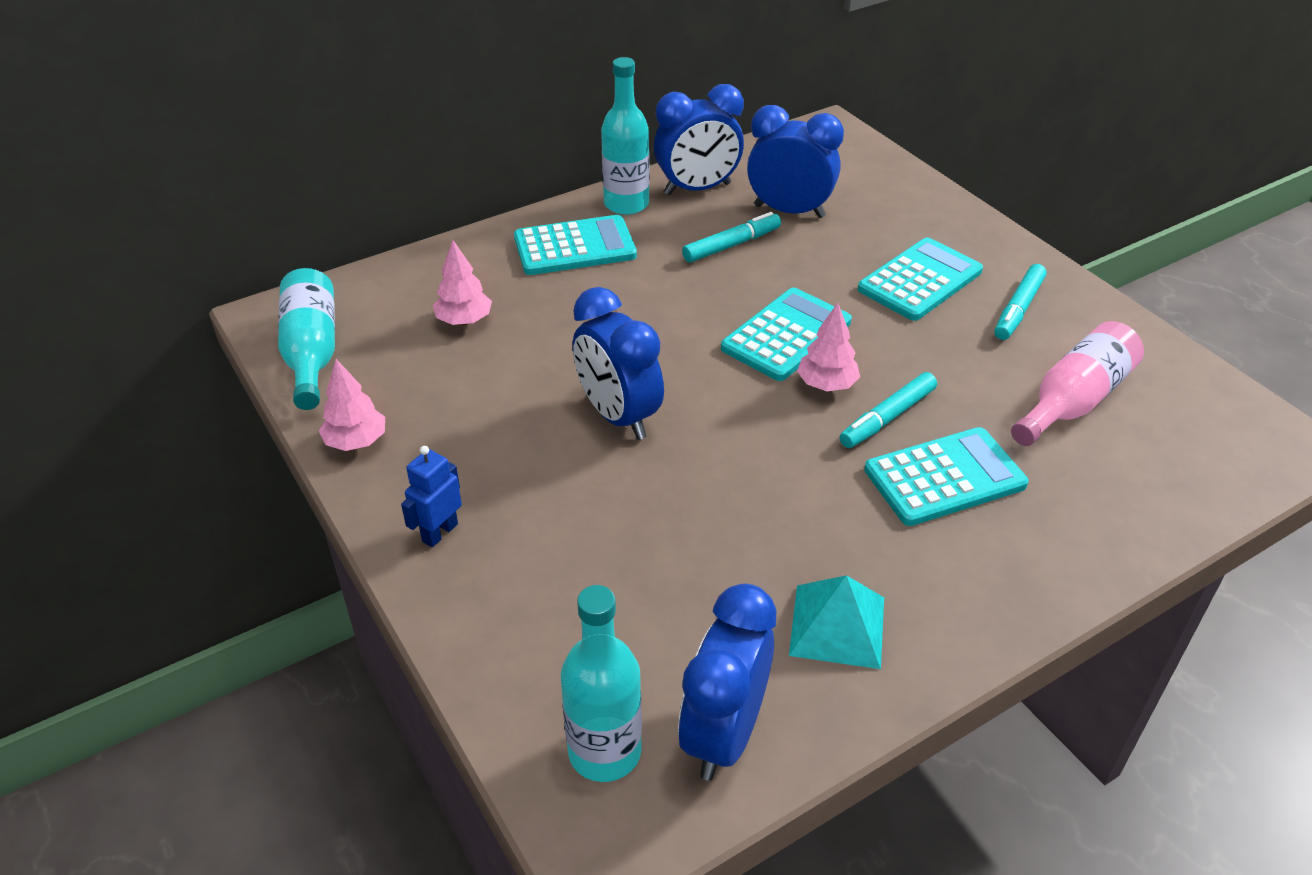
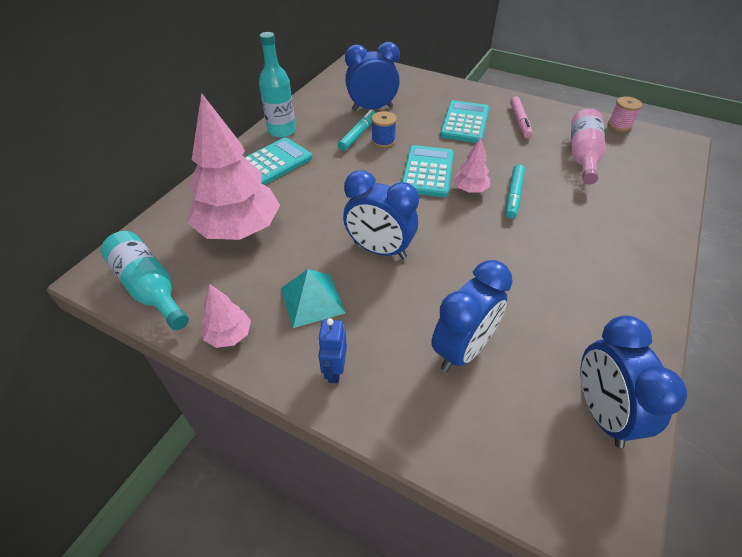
camera: 30 degrees left, 5 degrees up
(464, 320) = (239, 229): pink tree -> pink tree, size x2.19
(604, 752) = (553, 463): turquoise bottle -> none
(697, 189) = (314, 111): blue clock -> blue clock (462, 349)
(761, 267) = (383, 141): none -> blue spool
(837, 625) = (594, 317): turquoise pyramid -> turquoise pyramid (312, 300)
(944, 477) = (566, 215): turquoise calculator -> none
(1018, 309) = (519, 121): turquoise marker -> pink marker
(1203, 375) = (619, 125): none -> pink spool

